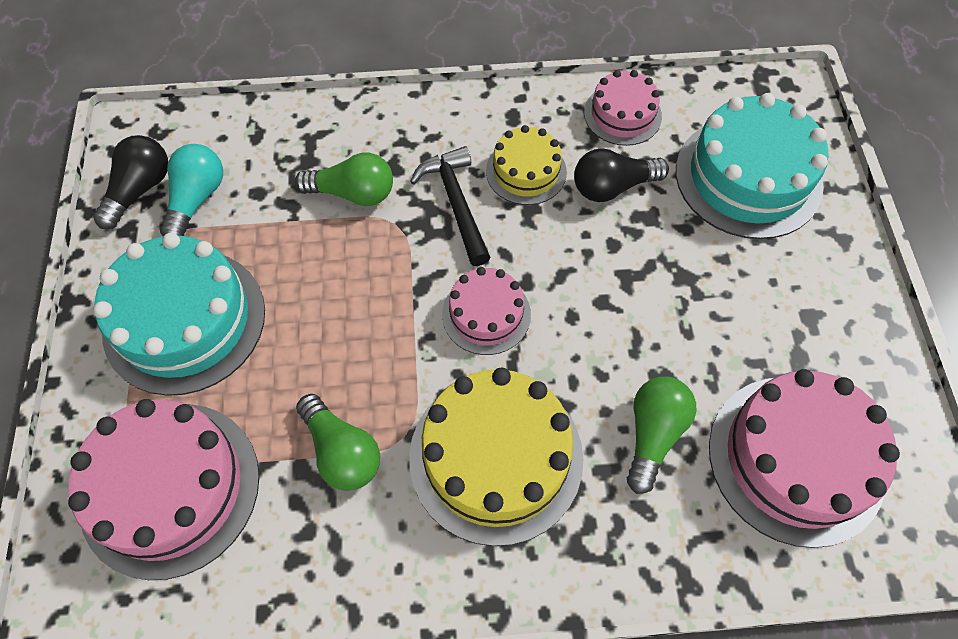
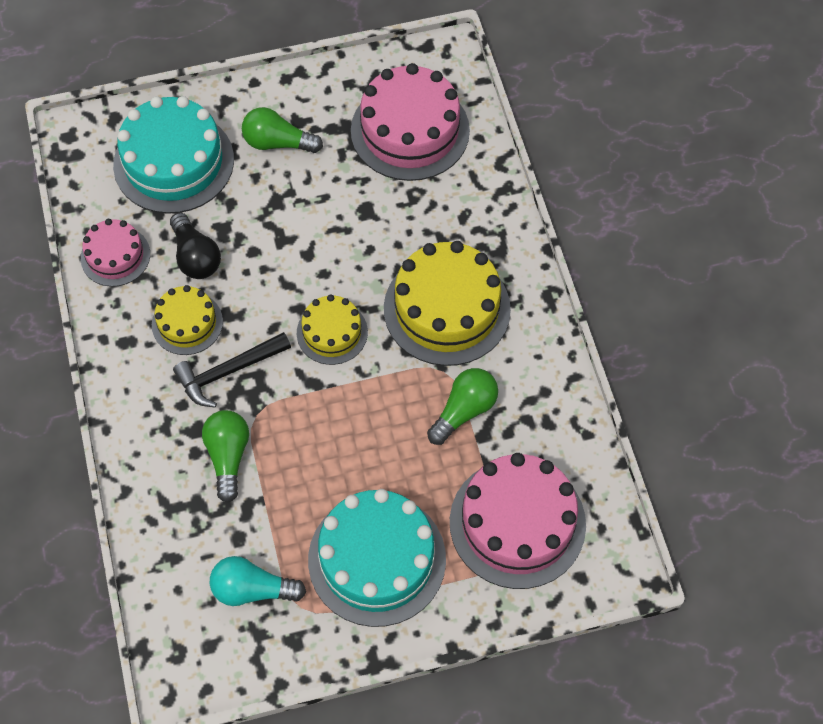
camera: 100 degrees left, 0 degrees up
(140, 190) = (248, 645): black light bulb -> none
(486, 314) = (332, 332): pink cake -> yellow cake
(653, 434) = (409, 214): green light bulb -> green light bulb (277, 143)

